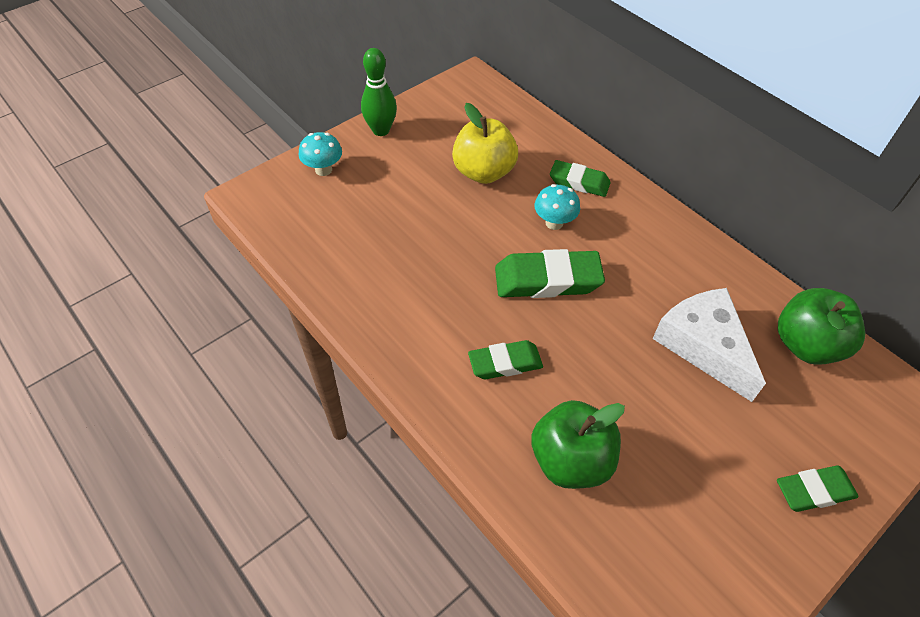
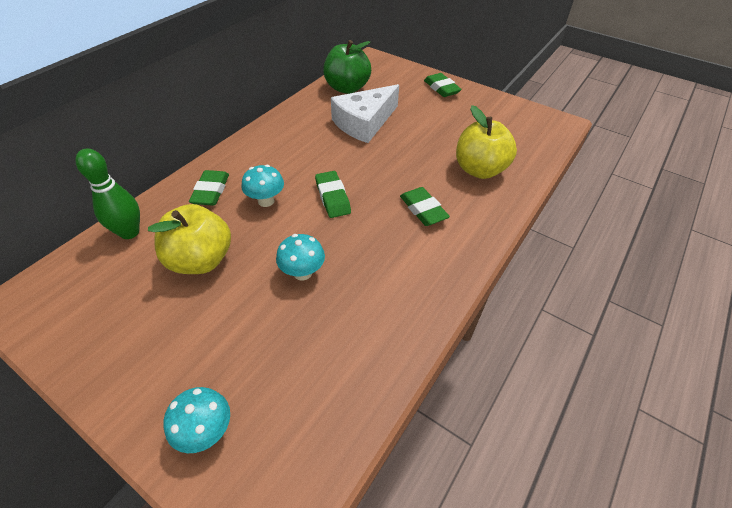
camera: 105 degrees left, 5 degrees down
(381, 130) = (121, 382): green bowling pin -> green bowling pin (129, 232)
(445, 238) = (302, 273): none -> turquoise mushroom
(547, 280) = (332, 197): green eraser -> green eraser, size x0.64
(570, 460) = (479, 170): green apple -> yellow apple

